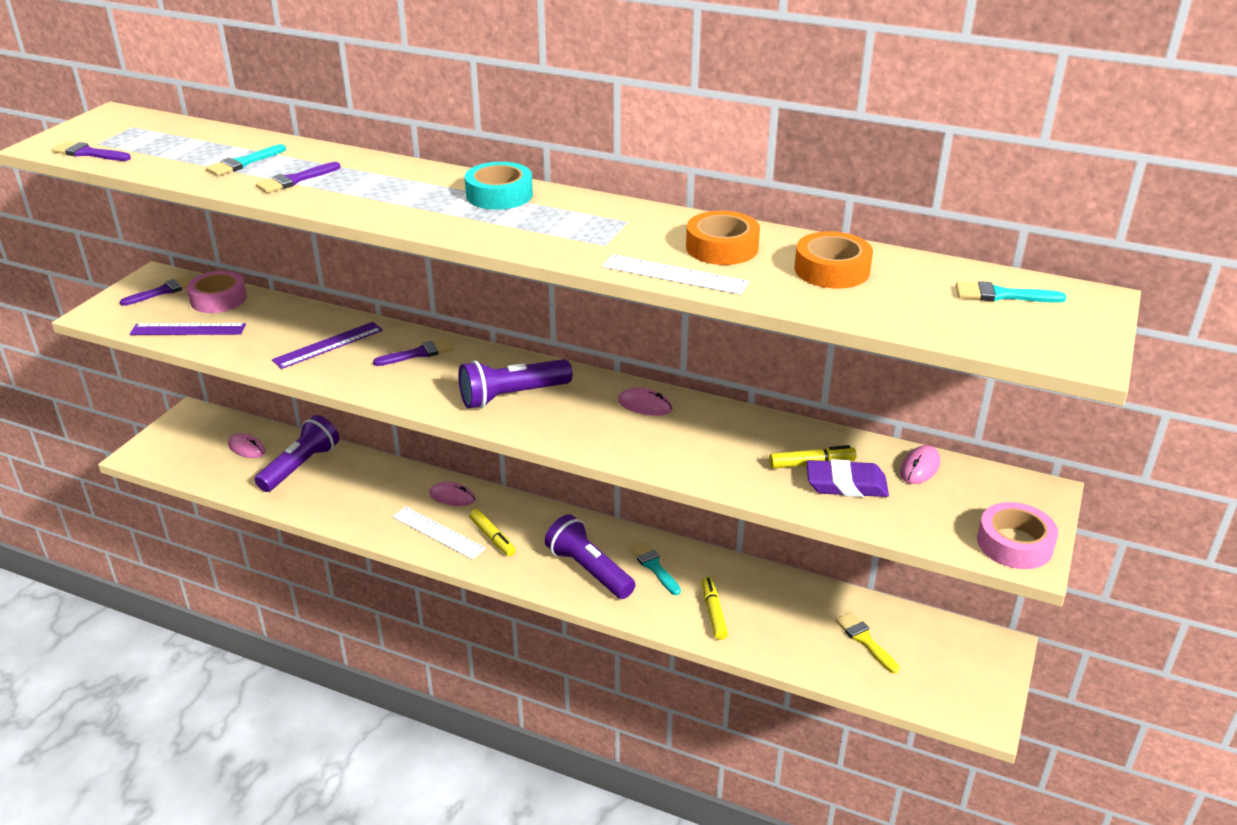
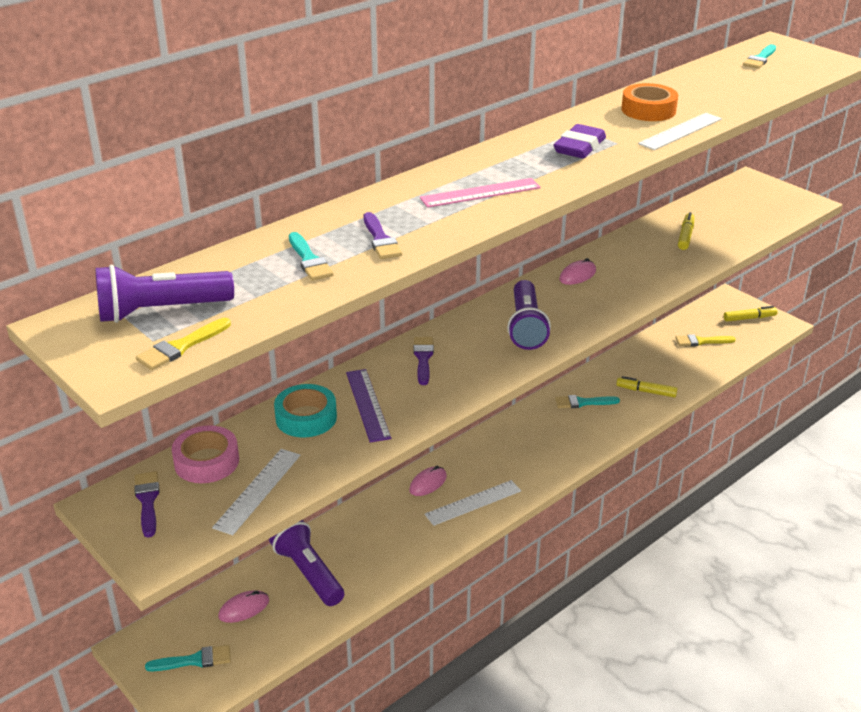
camera: 65 degrees left, 0 degrees up
(89, 153) = (181, 347): purple brush -> yellow brush
(184, 444) = (194, 660): none -> turquoise brush
(188, 329) = (258, 490): purple ruler -> white ruler
(420, 201) = (480, 193): none -> pink ruler
(492, 537) = (499, 473): yellow marker -> yellow marker (749, 318)
(499, 195) = (496, 162): turquoise tape -> turquoise tape (306, 418)
(588, 570) = (569, 434): purple flashlight -> purple flashlight (160, 311)
(832, 270) = (702, 89): orange tape -> none
(846, 484) = (714, 231): purple eraser -> purple eraser (579, 147)
(919, 467) = (708, 204): pink mouse -> none
(1014, 544) = (794, 202): pink tape -> none

